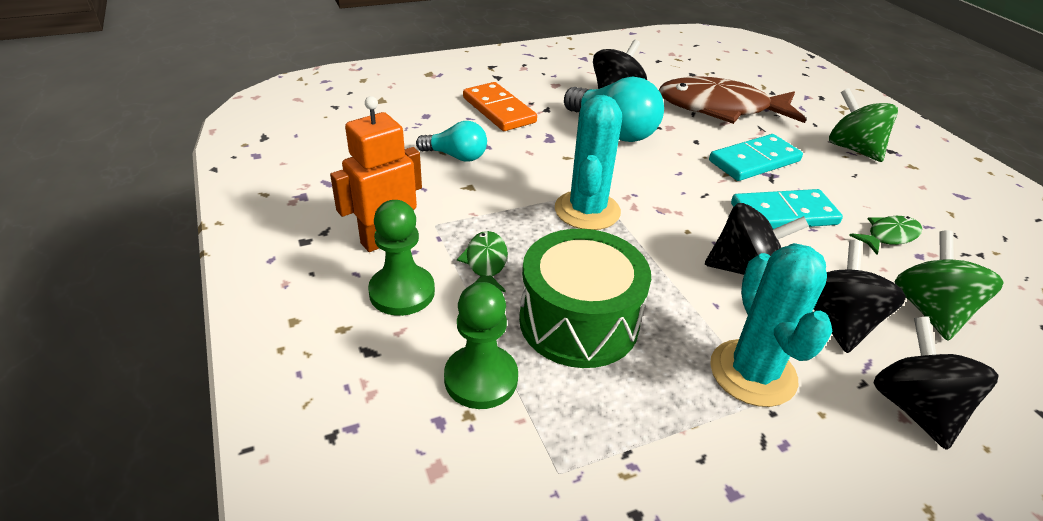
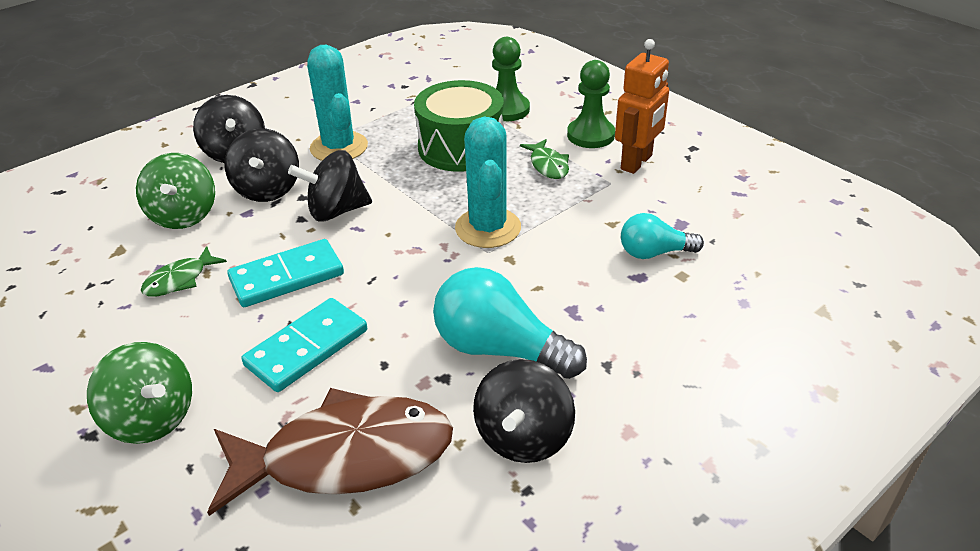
camera: 165 degrees right, 0 degrees up
(499, 110) = (666, 340): orange domino -> none

